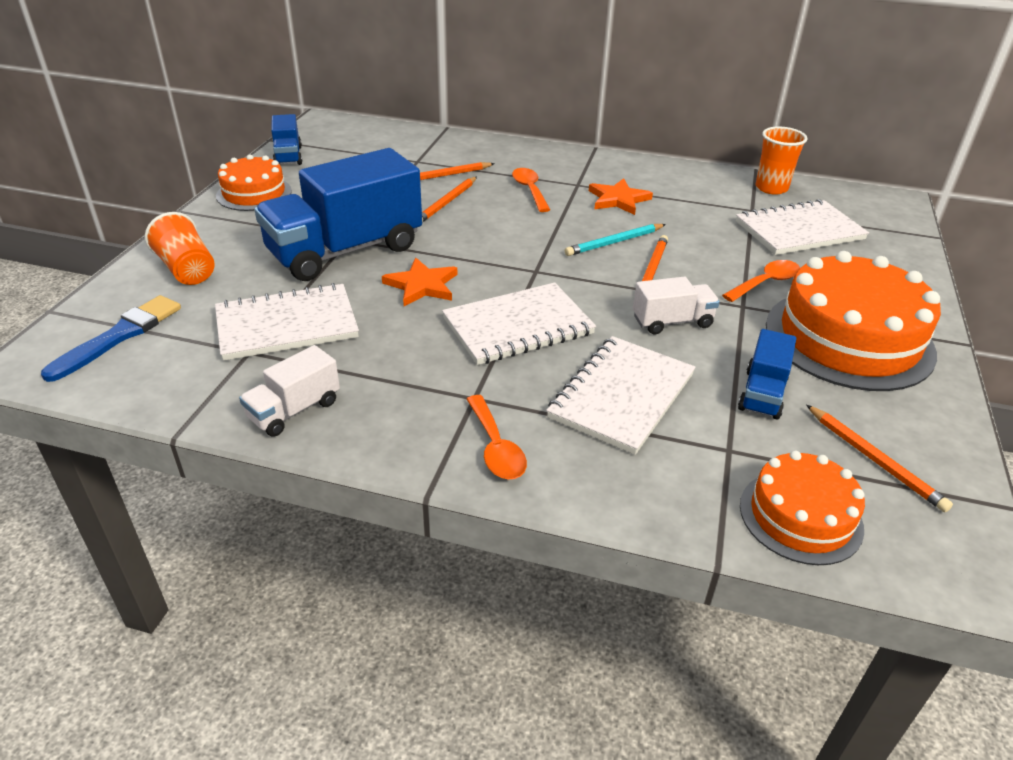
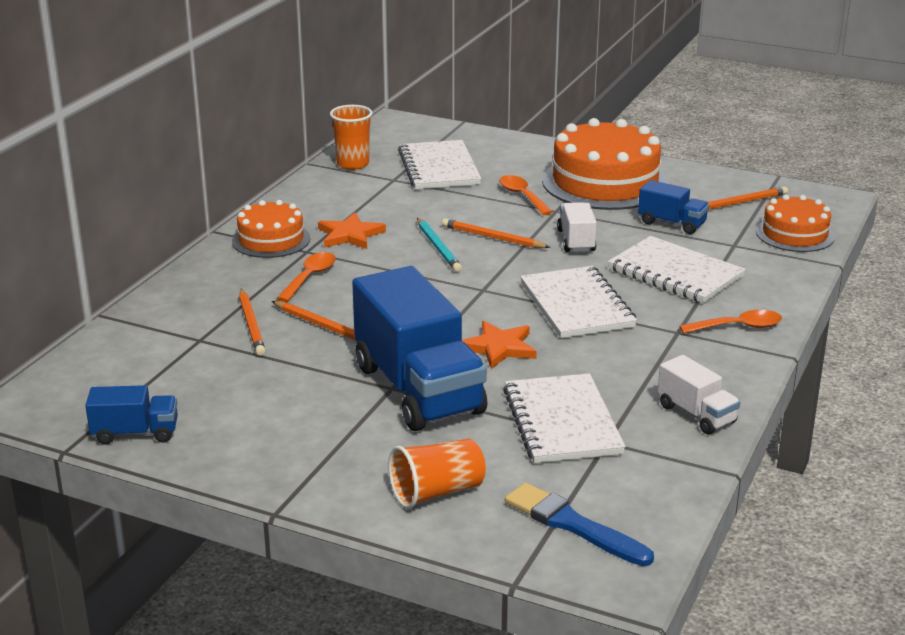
camera: 80 degrees left, 10 degrees down
(254, 193) = (245, 456): orange cake -> orange cake (271, 240)
(530, 190) = (310, 277): orange spoon -> orange spoon turned 120 degrees clockwise

